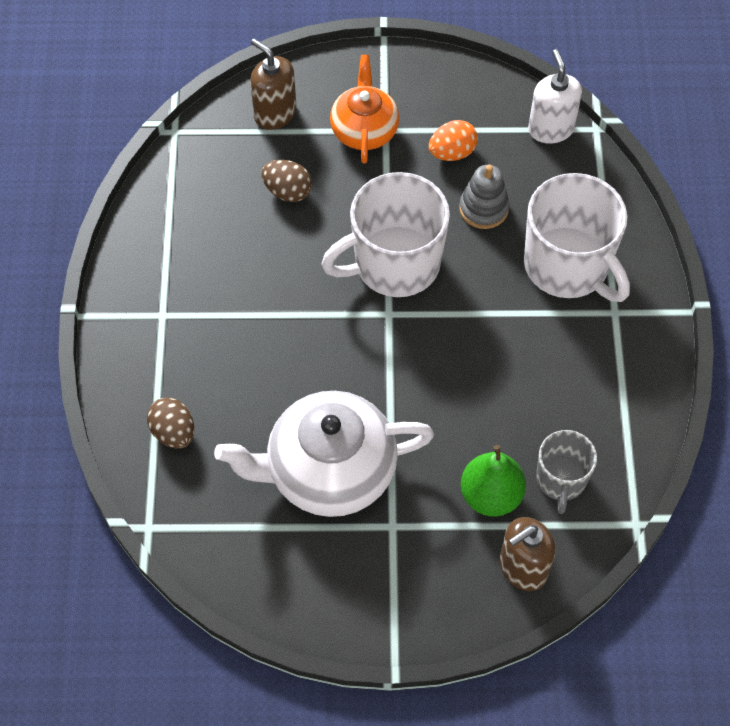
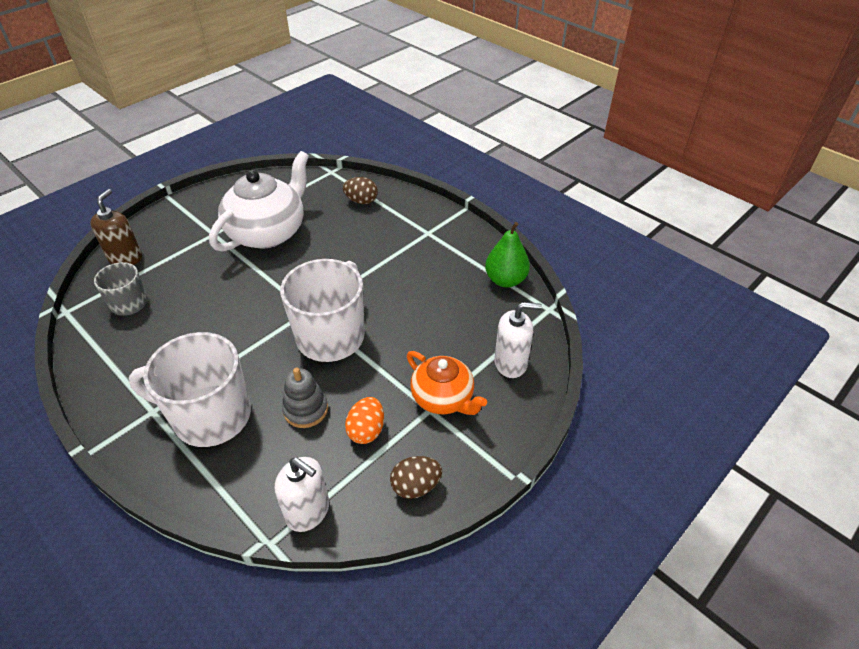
camera: 135 degrees right, 15 degrees down
(275, 113) = (511, 363): brown soap dispenser -> white soap dispenser
(287, 191) = (442, 327): brown egg -> brown egg (416, 486)
(491, 495) = (167, 273): green pear -> green pear (505, 280)

